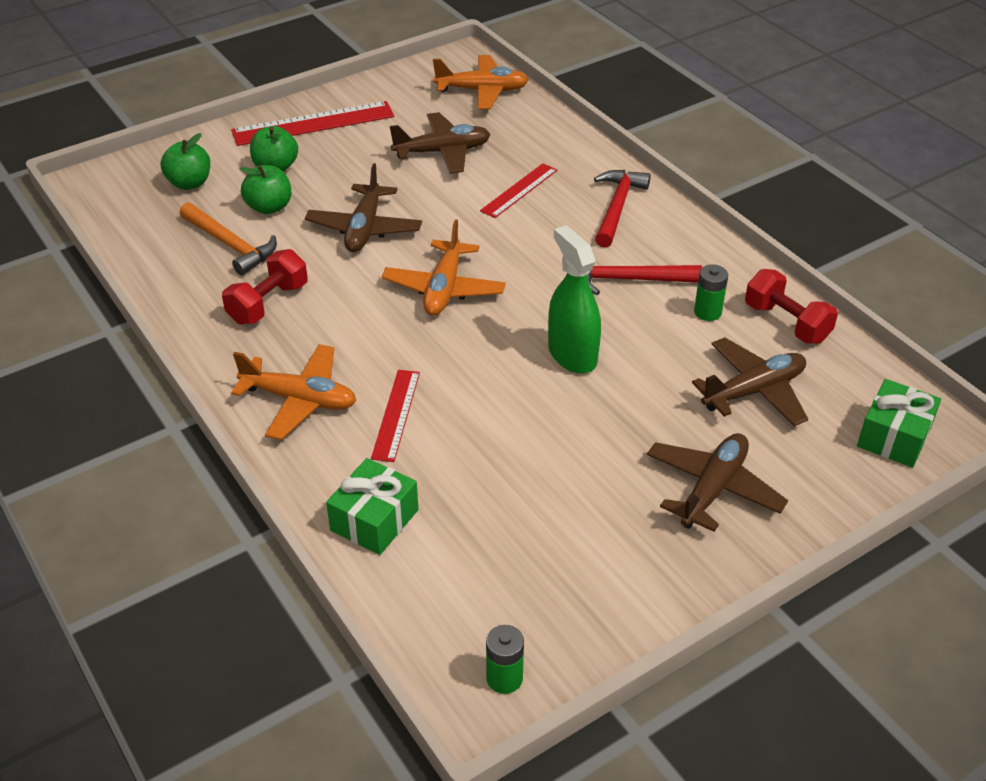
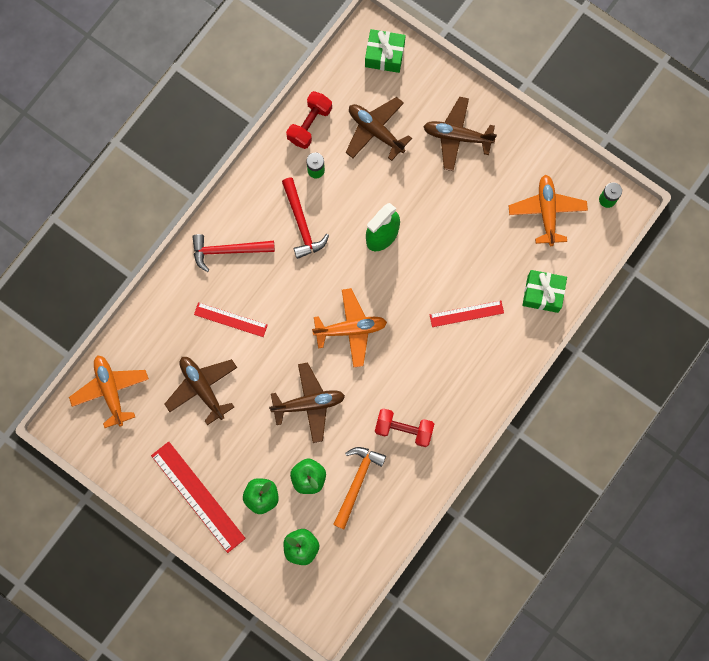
camera: 110 degrees left, 35 degrees up
(300, 400) = (475, 371): orange plane -> orange plane (547, 211)

